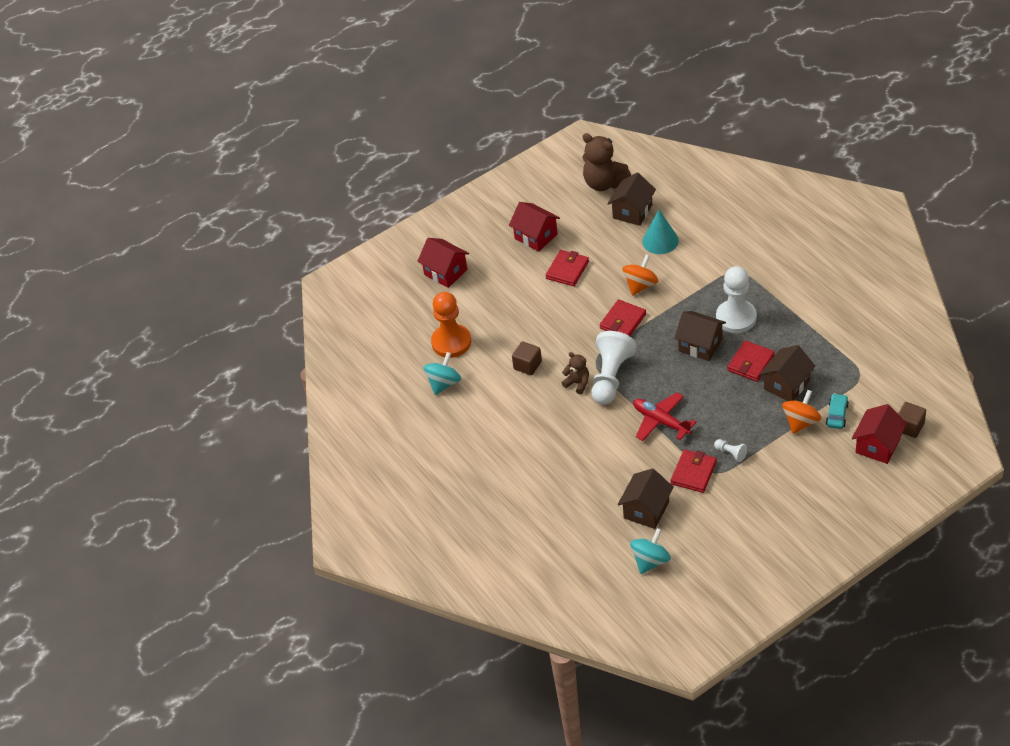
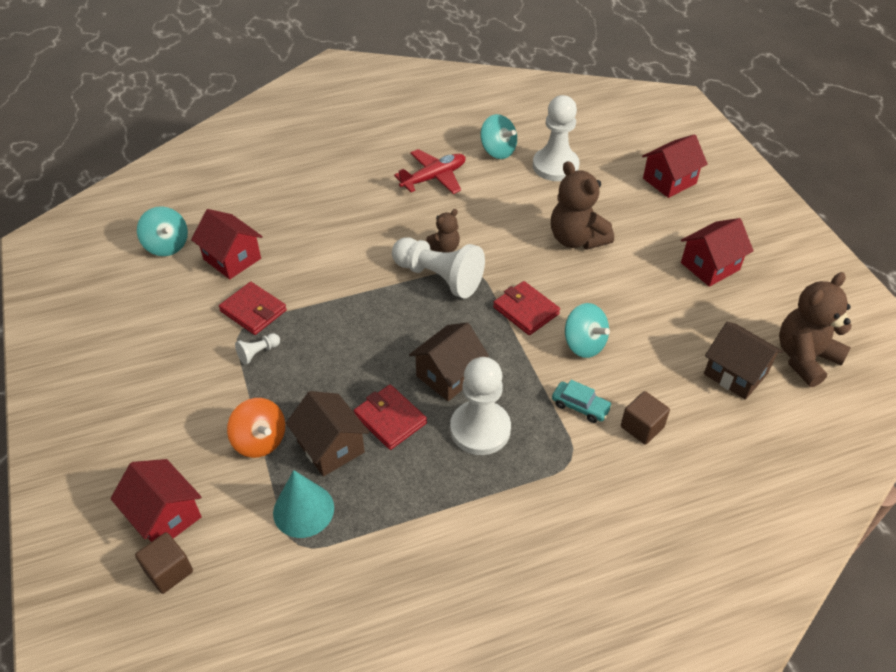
camera: 100 degrees right, 0 degrees up
(451, 342) = (555, 166): orange pawn -> white pawn
(527, 365) = (493, 215): brown cube -> brown cube (642, 427)
(536, 311) = (576, 239): none -> brown teddy bear
(567, 270) = (638, 281): red wallet -> none
(640, 285) = (584, 344): orange spinning top -> turquoise spinning top
(646, 510) = (232, 259): brown house -> red house
(660, 241) = (665, 388): turquoise cone -> turquoise cone (303, 510)
(661, 421) = (346, 303): red plane -> red plane (434, 178)
(837, 415) = (246, 487): turquoise car -> turquoise car (580, 406)

